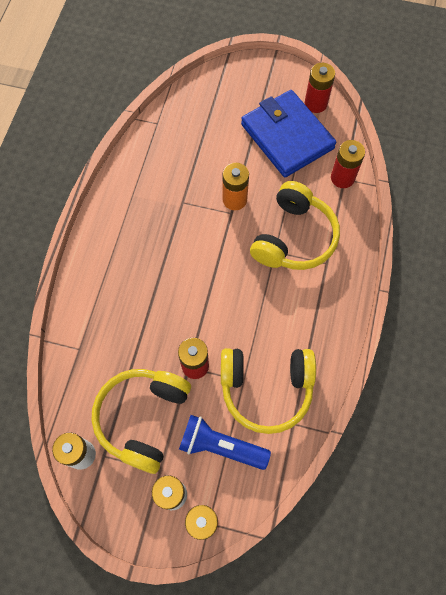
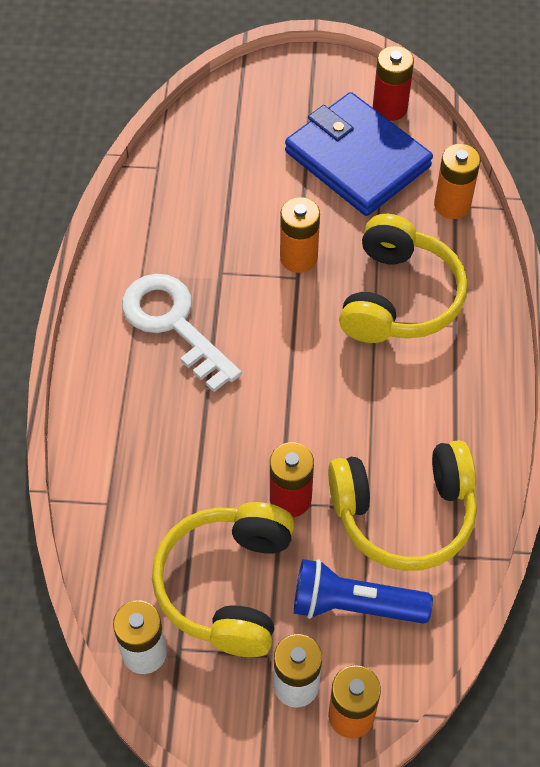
camera: 10 degrees left, 10 degrees down
(145, 233) = (174, 324): none -> white key
(342, 178) = (452, 205): red battery -> orange battery

